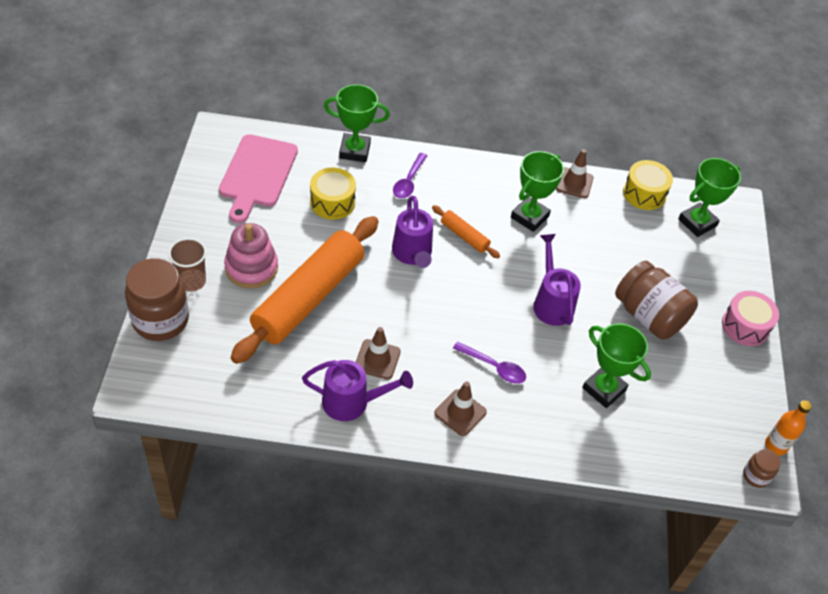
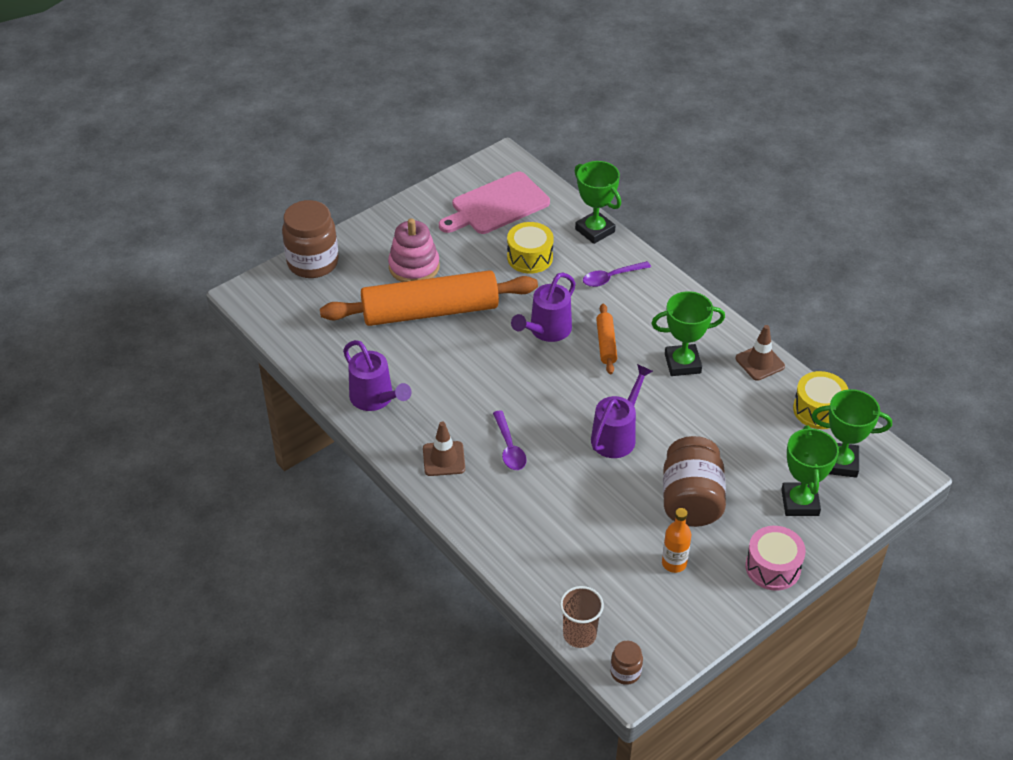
camera: 50 degrees right, 5 degrees down
(191, 281) = (362, 250): brown cup -> brown cup (579, 634)
(377, 359) = (428, 383): brown traffic cone -> none
(604, 389) = (578, 522): green trophy -> green trophy (800, 502)
(776, 446) = (674, 666): orange bottle -> orange bottle (674, 563)

